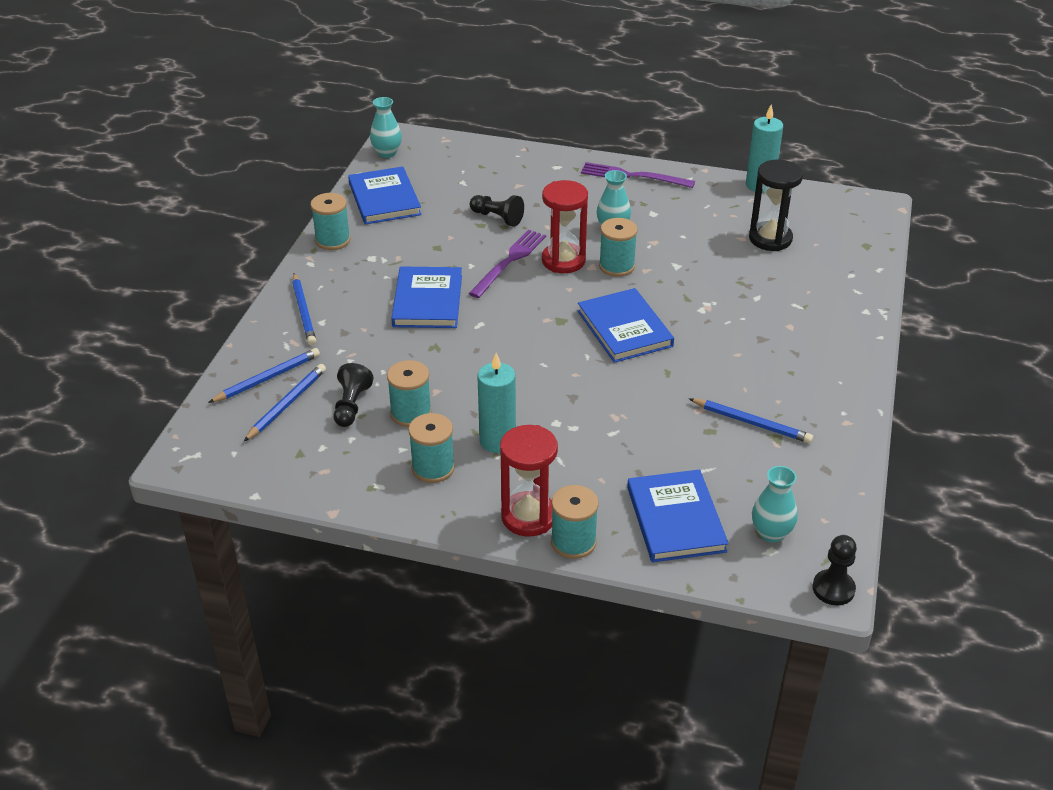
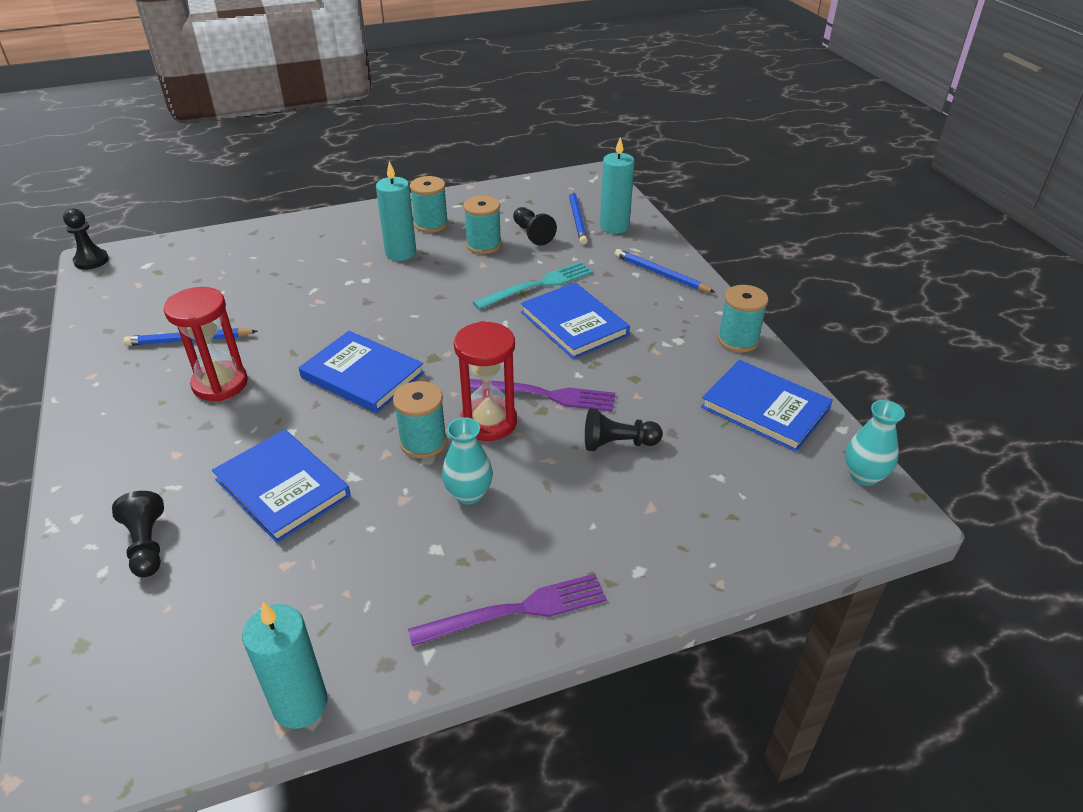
camera: 145 degrees right, 0 degrees up
(267, 378) = (614, 226): blue pencil -> turquoise candle
(414, 346) = (537, 285): none -> turquoise fork
(509, 261) = (544, 395): purple fork -> purple fork turned 75 degrees counterclockwise
(528, 517) = (339, 224): red hourglass -> red hourglass (220, 384)
(573, 542) = (297, 223): turquoise spool -> none
(675, 519) = (229, 257): blue book -> blue book (283, 487)
(770, 239) = (242, 583): black hourglass -> none
(771, 533) = (148, 274): turquoise vase -> none
(821, 278) = (147, 545): none -> black pawn

